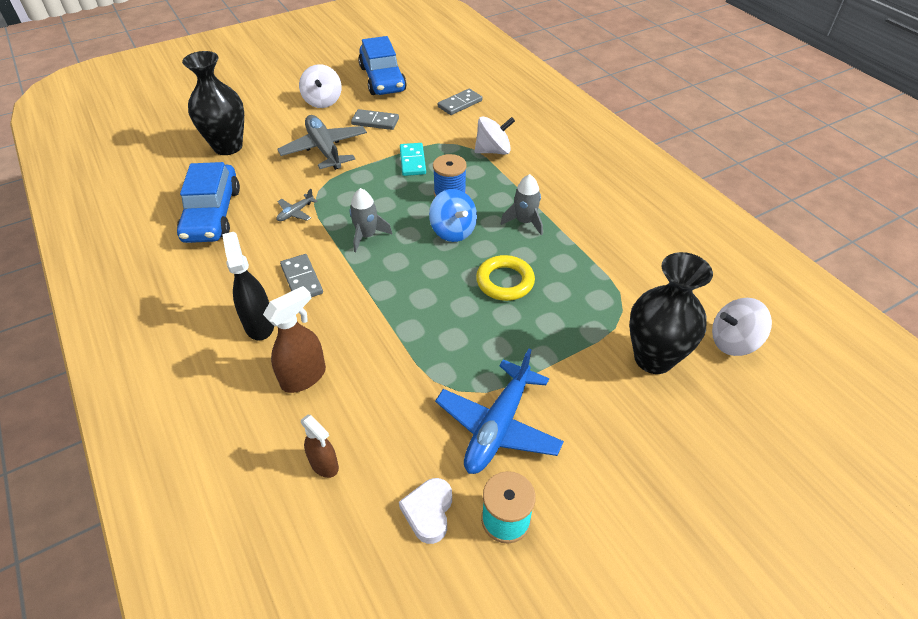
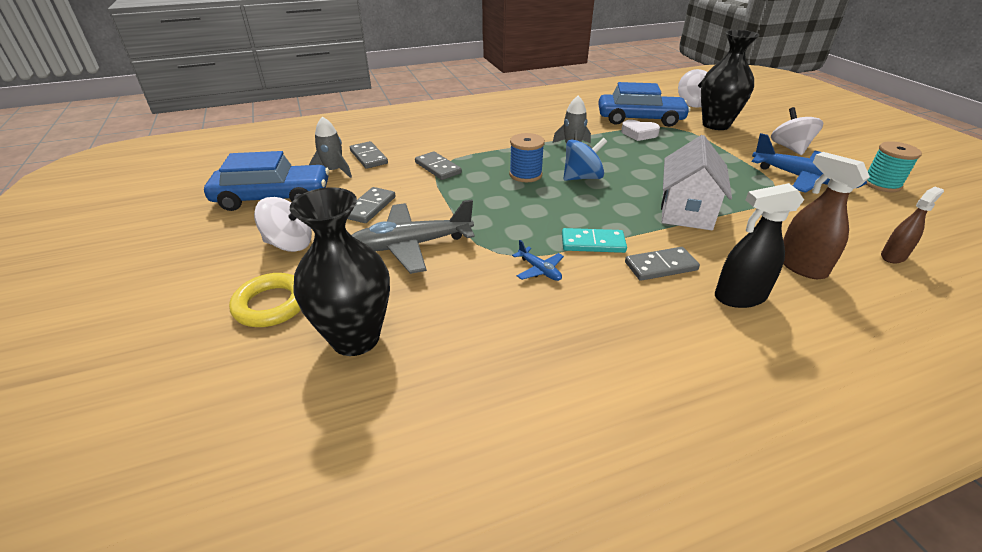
camera: 80 degrees left, 10 degrees down
(212, 214) = (530, 348): blue car -> blue car (640, 119)
(295, 212) = (539, 270): grey plane -> blue plane
(367, 236) = (587, 222): grey rocket -> grey rocket (334, 171)
(398, 304) = (686, 211): none -> white house
(412, 161) = (463, 189): turquoise domino -> turquoise domino (593, 243)
(428, 512) = (899, 211): white heart -> white heart (639, 134)
(450, 142) = (438, 168): none -> grey domino
(493, 151) = (463, 149): white spinning top -> white spinning top (789, 148)
(505, 281) = (648, 162): yellow ring -> yellow ring (271, 304)

